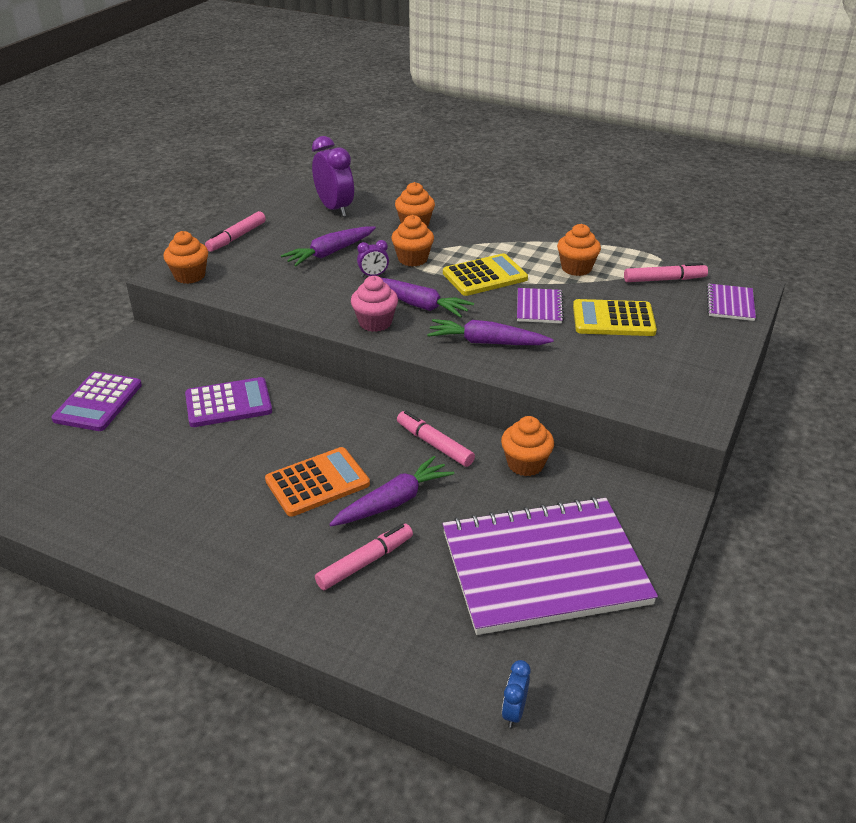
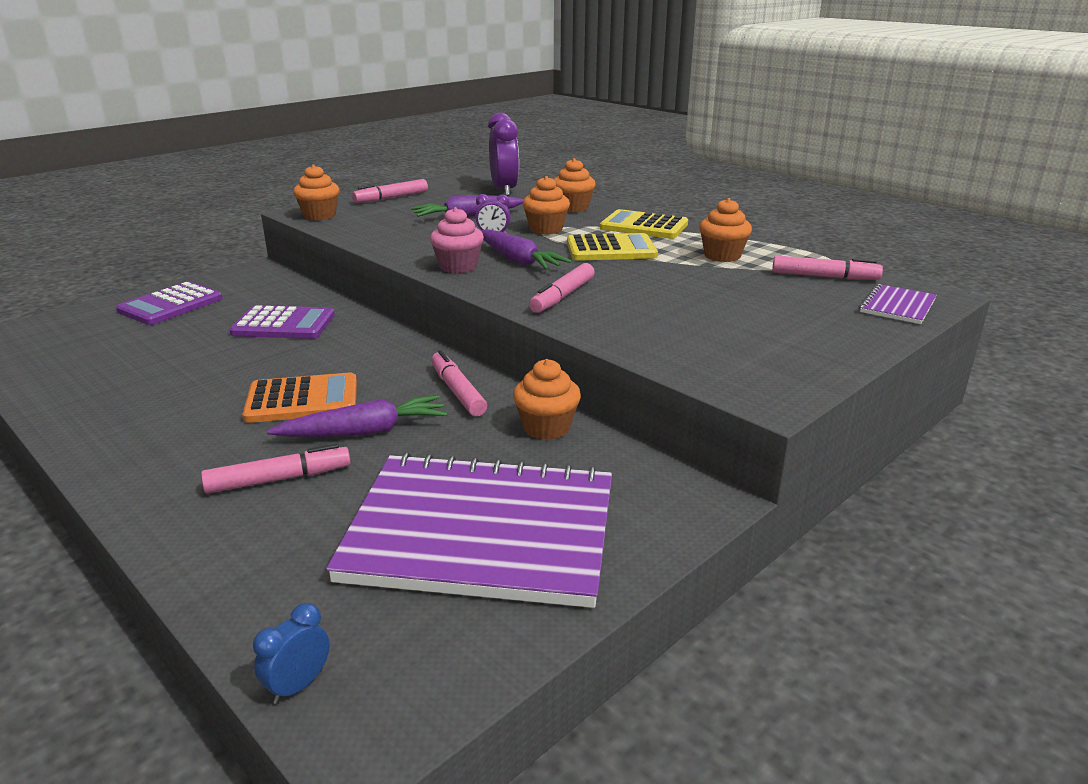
camera: 20 degrees right, 10 degrees down
(487, 342) = (563, 296): purple carrot -> pink marker
(539, 307) = (650, 279): purple notebook -> none
(613, 319) = (732, 299): yellow calculator -> yellow calculator (644, 226)

